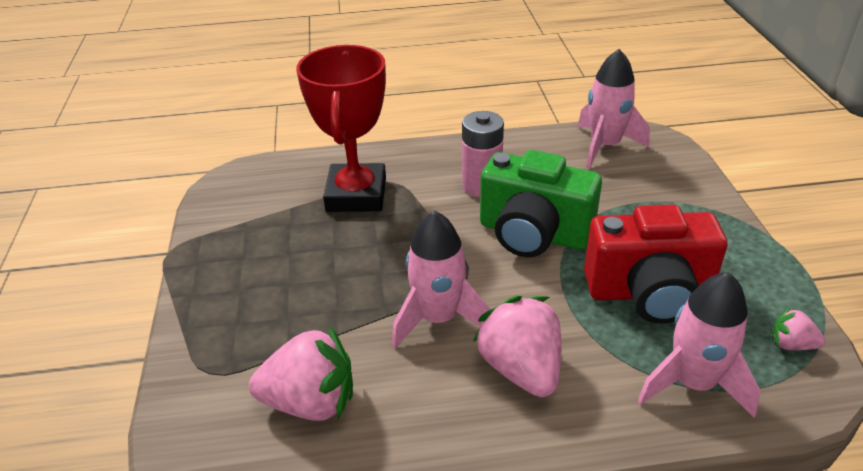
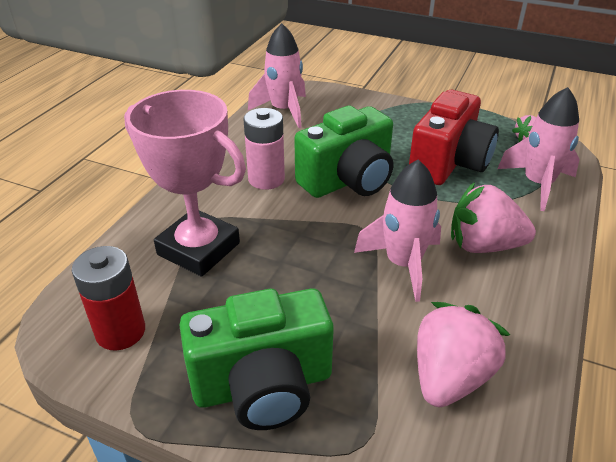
camera: 60 degrees left, 0 degrees up
(236, 294) = (263, 385): none -> green camera
(244, 204) = (120, 331): none -> red battery
(356, 195) = (198, 249): red trophy -> pink trophy

